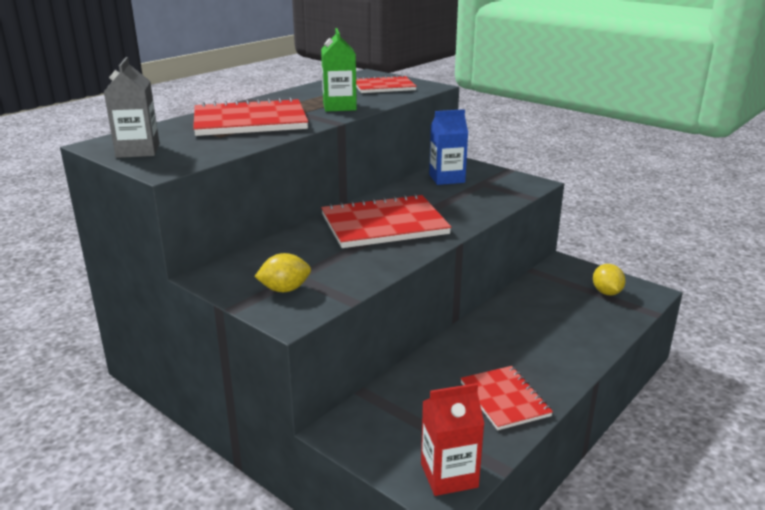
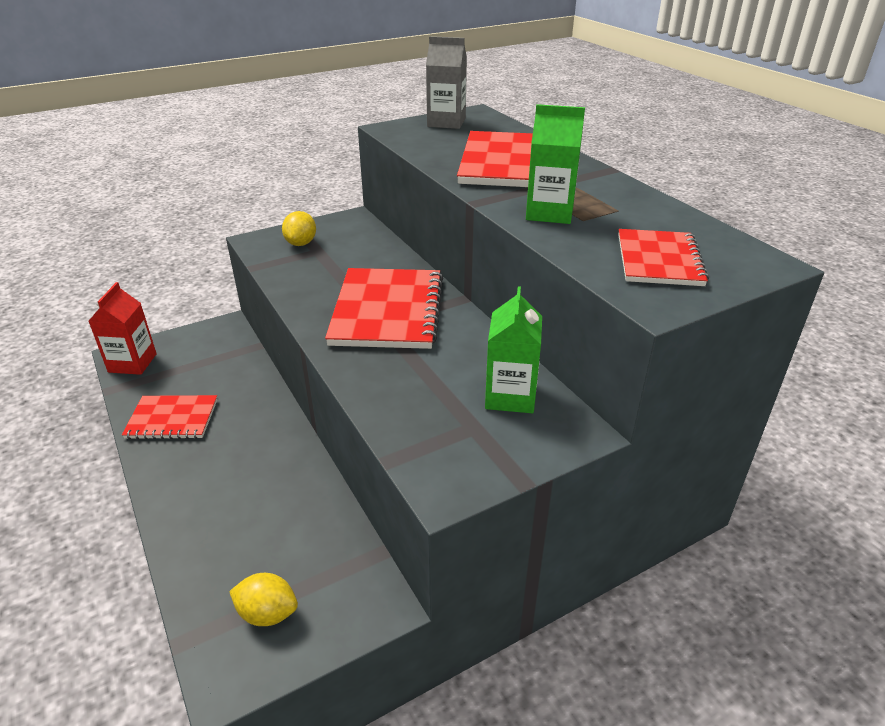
camera: 110 degrees right, 10 degrees up
(447, 178) = (510, 396): blue carton -> green carton

